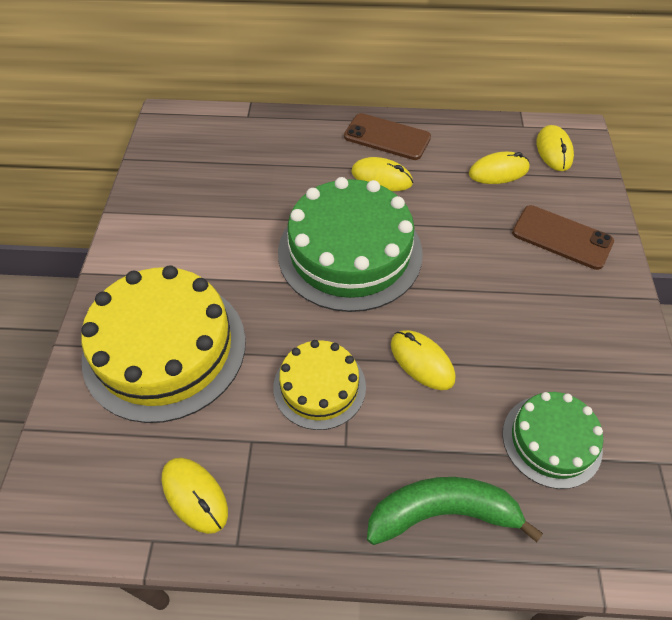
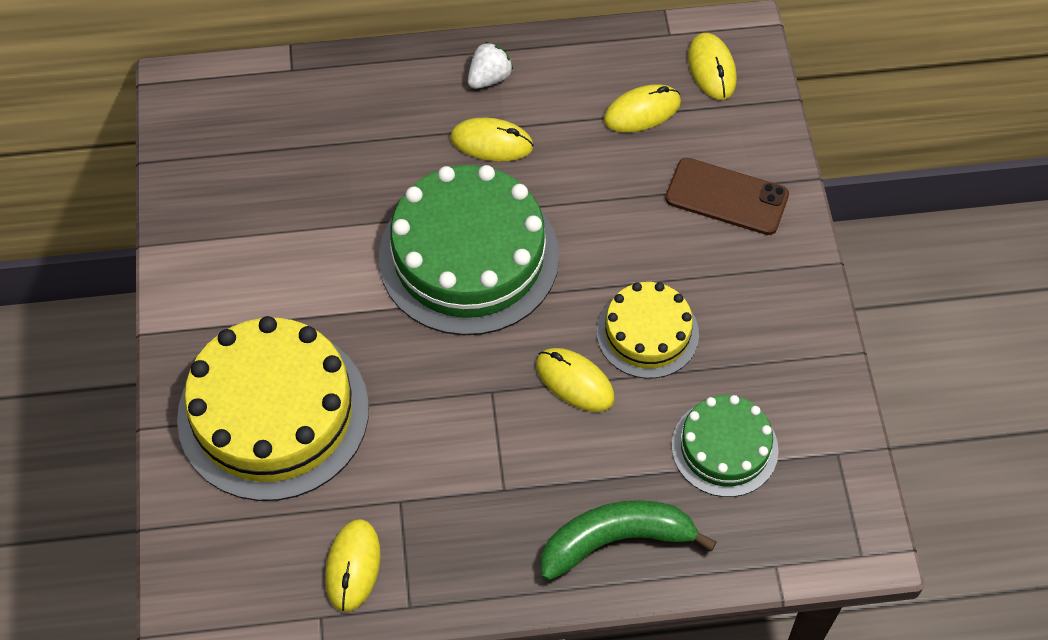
camera: 10 degrees left, 5 degrees up
(195, 495) = (353, 566): yellow mouse -> yellow mouse turned 60 degrees clockwise
(319, 386) = (463, 429): yellow cake -> yellow cake (647, 333)
(387, 137) = (489, 78): brown phone -> white strawberry

